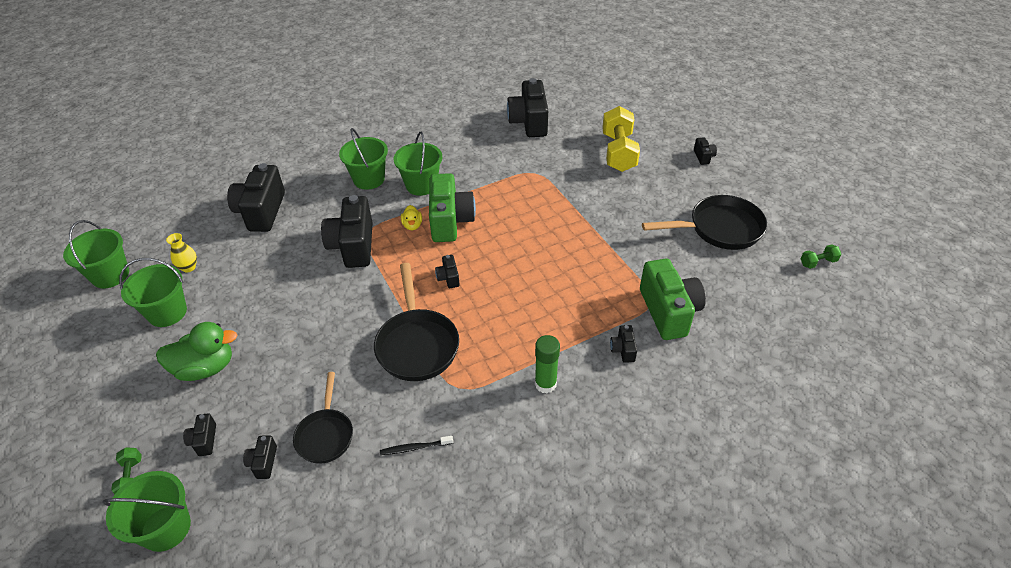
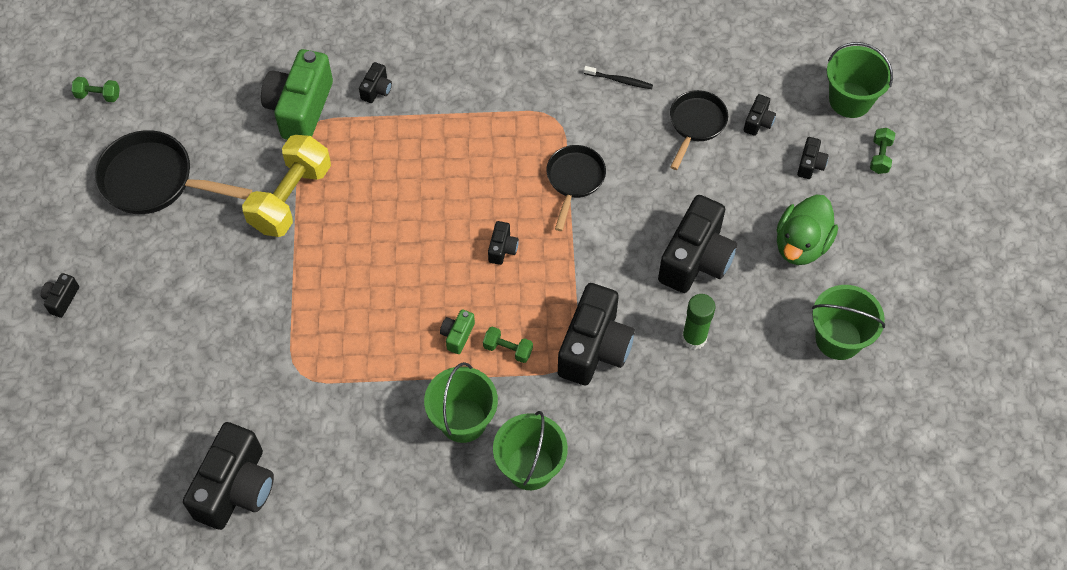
camera: 155 degrees left, 15 degrees up
(110, 275) = (909, 433): green bucket -> none
(188, 267) = (808, 402): yellow vase -> none
(205, 368) = (801, 244): green duck -> green duck turned 75 degrees counterclockwise
(261, 211) = (697, 467): black camera -> black camera (696, 259)
(412, 225) = (508, 349): yellow duck -> green dumbbell
(417, 344) = (574, 180): black pan -> black pan, size x0.63
(450, 221) = (457, 335): green camera -> green camera, size x0.44
(545, 384) = (472, 88): green glue stick -> green glue stick (694, 338)
(618, 152) = (162, 360): yellow dumbbell -> yellow dumbbell (291, 198)

